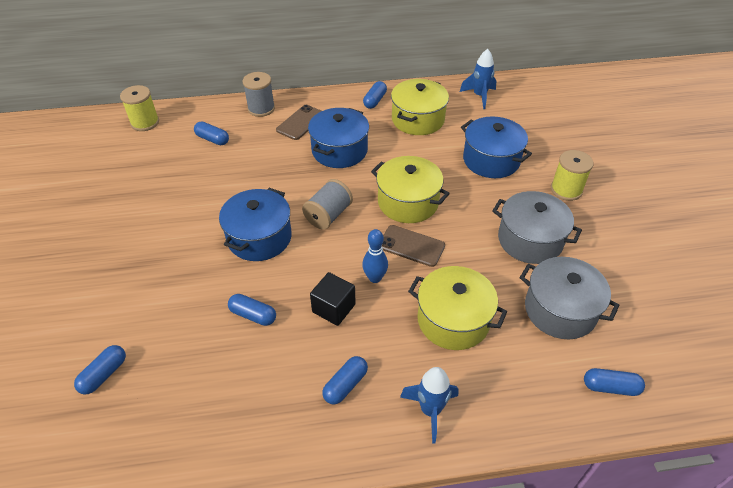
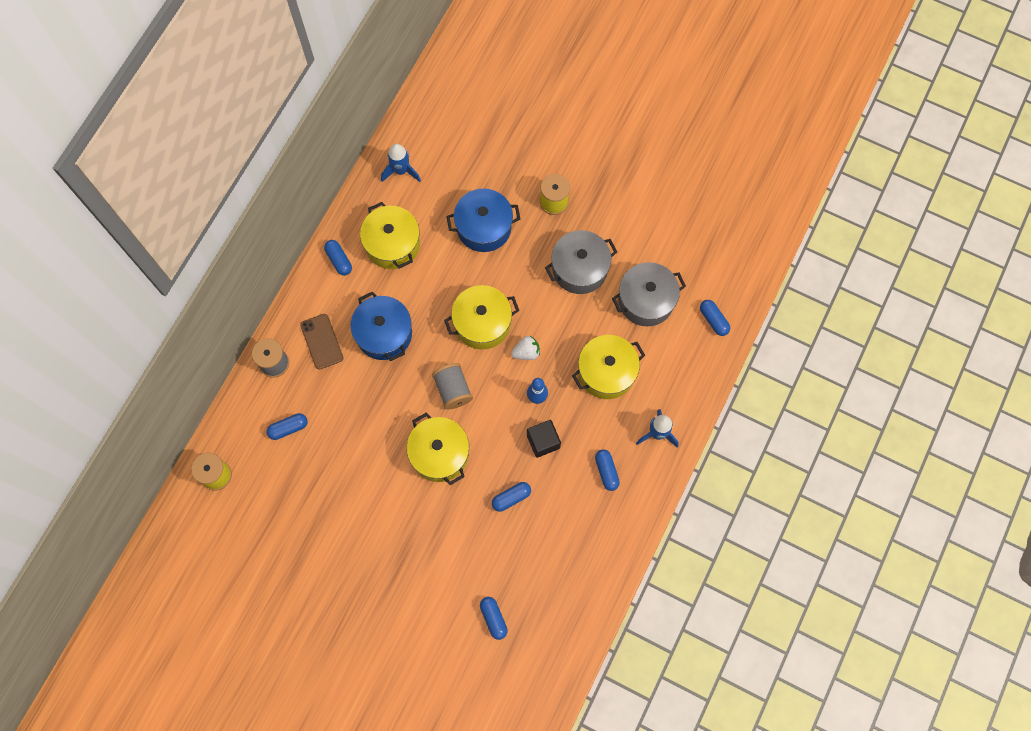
camera: 55 degrees left, 25 degrees up
(259, 238) = (439, 454): blue pot -> yellow pot
(411, 246) = (526, 352): brown phone -> white strawberry
(610, 387) = (713, 320): blue capsule -> blue capsule turned 75 degrees counterclockwise

